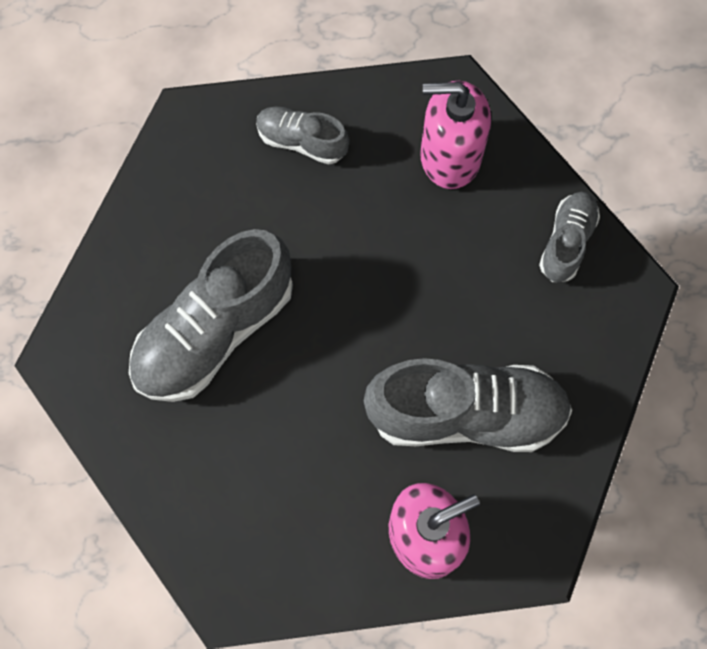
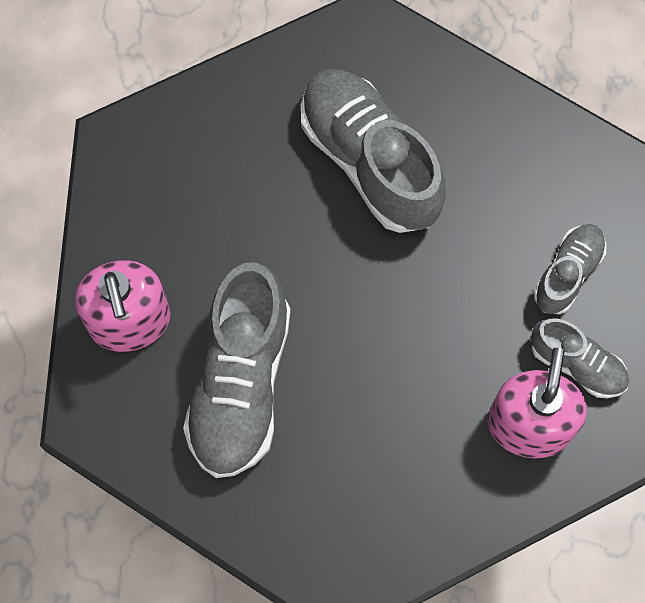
camera: 100 degrees right, 0 degrees up
(566, 242) = (408, 529): grey shoe -> grey shoe (577, 364)

